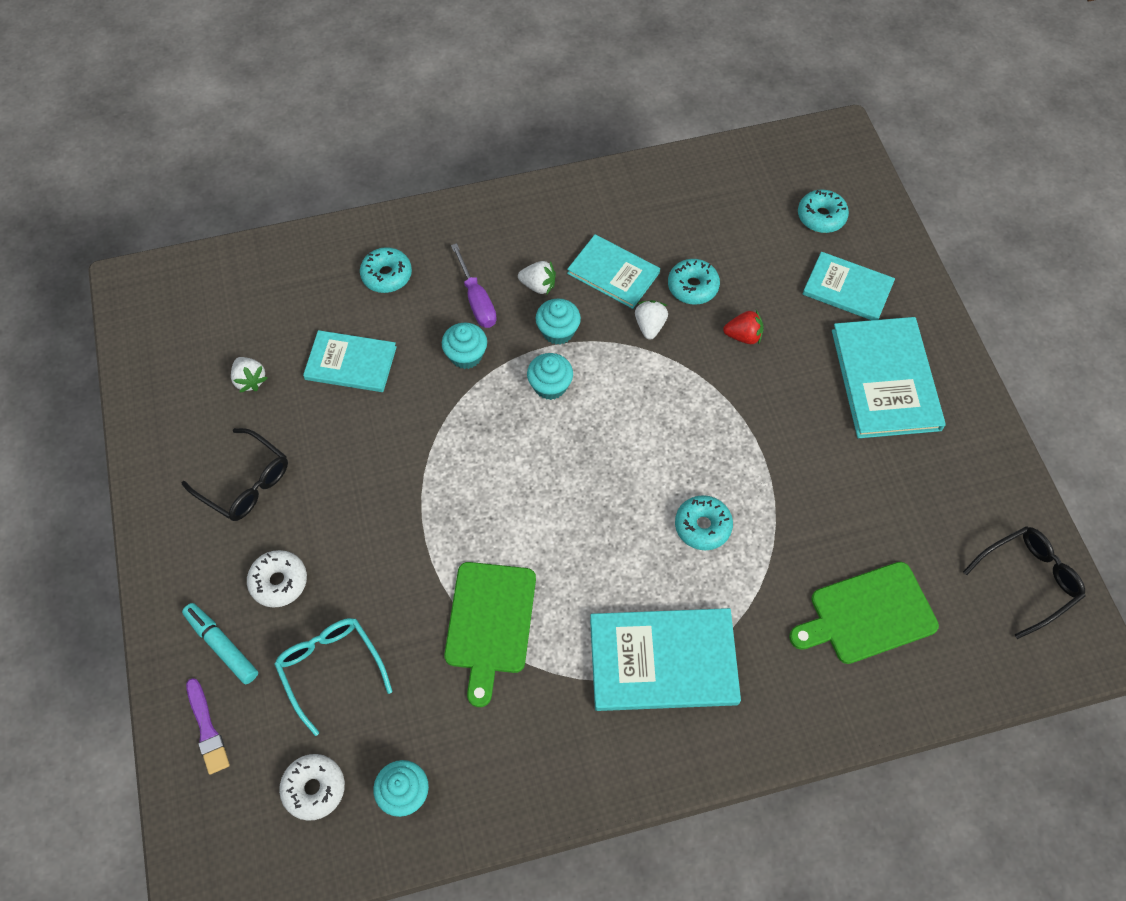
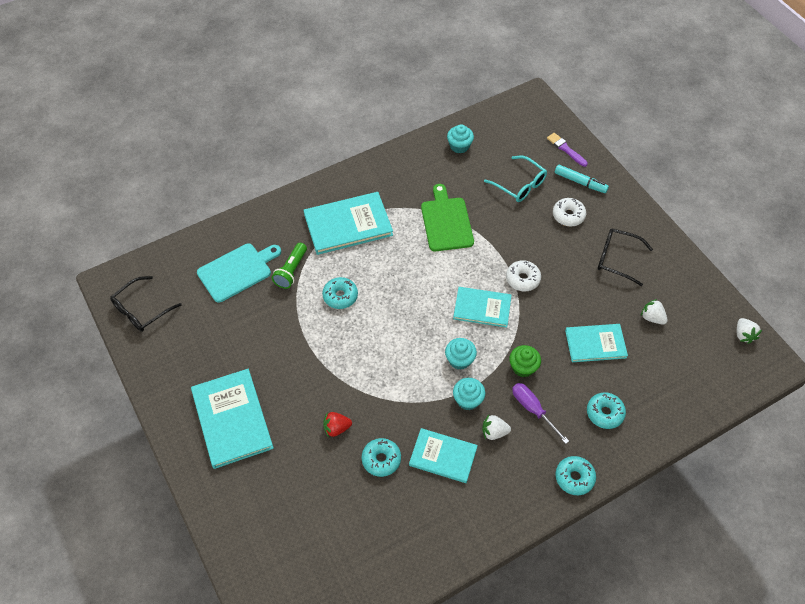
camera: 165 degrees right, 5 degrees down
(314, 789) = (502, 139): white donut -> white donut (522, 279)
(466, 355) = (523, 367): turquoise cupcake -> green cupcake
(650, 326) = (405, 420): white strawberry -> white strawberry (743, 335)
(776, 592) = (291, 271): none -> green flashlight
(821, 217) = (290, 552): turquoise donut -> turquoise donut (574, 478)
(847, 289) = (264, 487): turquoise book -> turquoise book (482, 308)
(867, 614) = (237, 271): green cutting board -> turquoise cutting board

